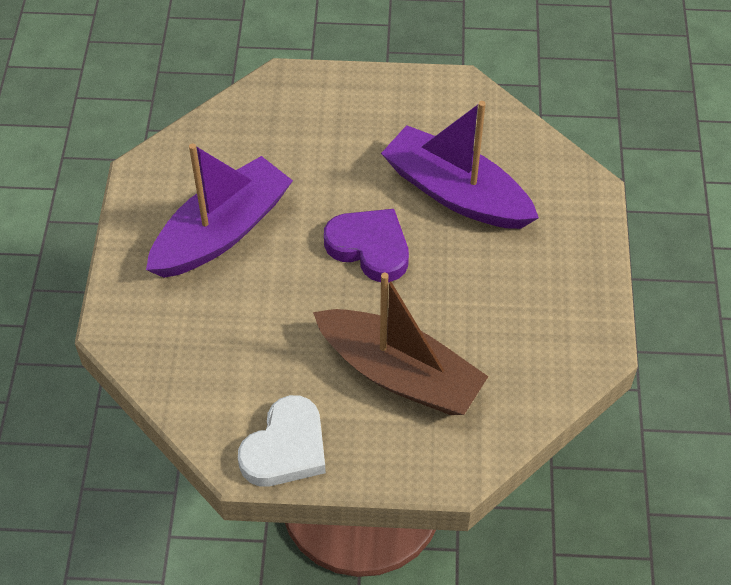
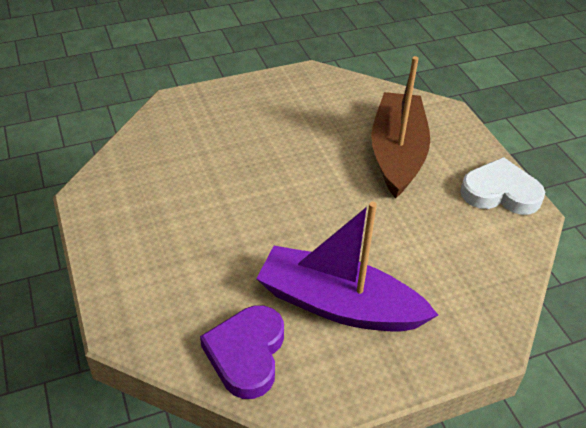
camera: 115 degrees left, 10 degrees down
(369, 247) = (297, 201): purple heart -> purple heart (246, 354)
(456, 193) = (213, 167): purple boat -> none

